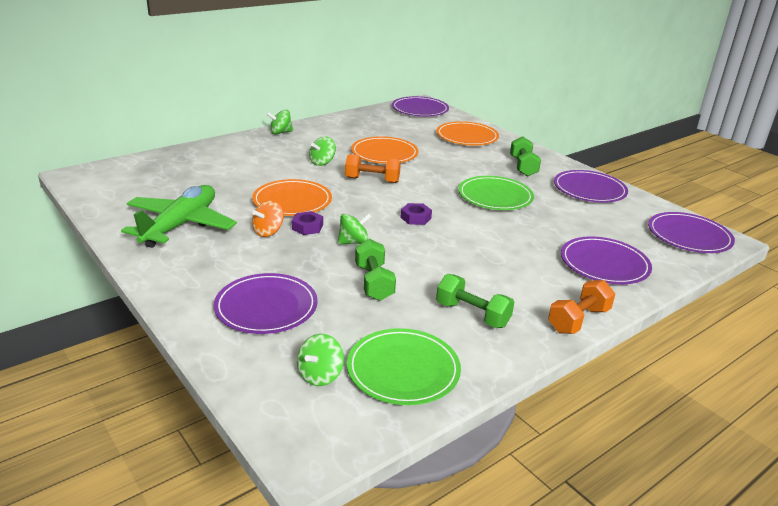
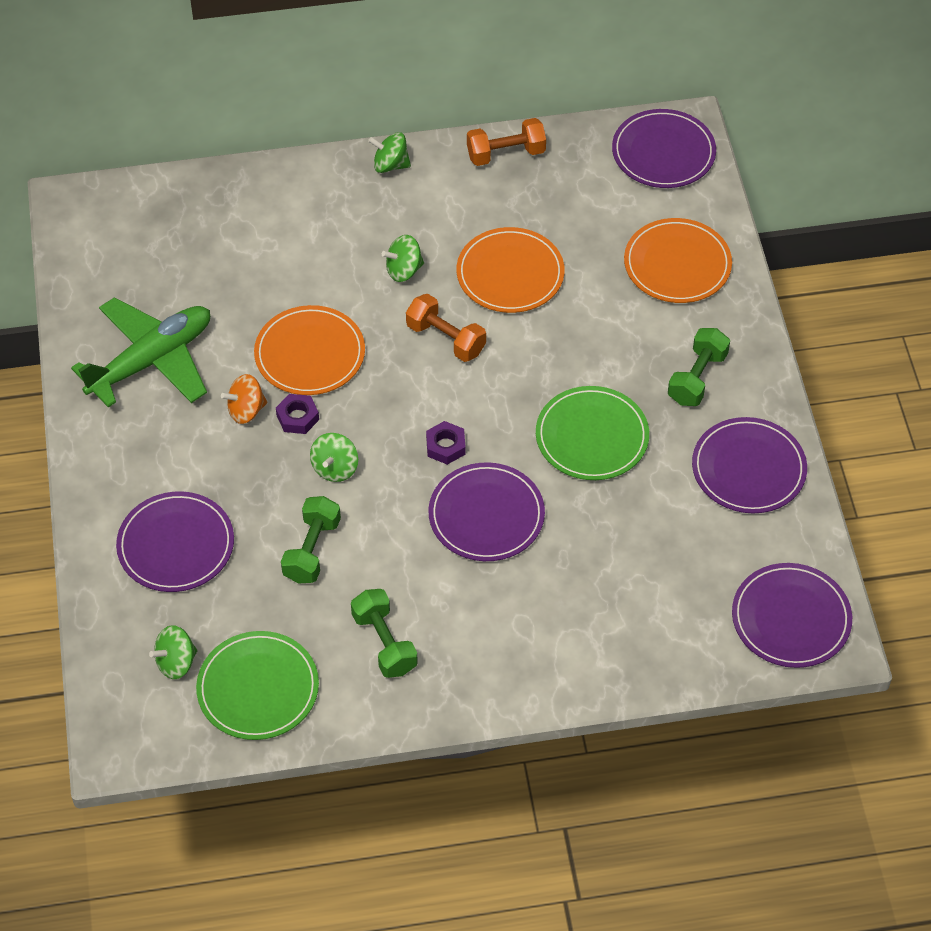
camera: 30 degrees right, 25 degrees up
(353, 242) = (335, 468): green spinning top -> green spinning top turned 105 degrees clockwise
(578, 320) = (495, 699): orange dumbbell -> orange dumbbell (506, 154)
(604, 264) = (616, 624): purple plate -> purple plate (486, 515)

